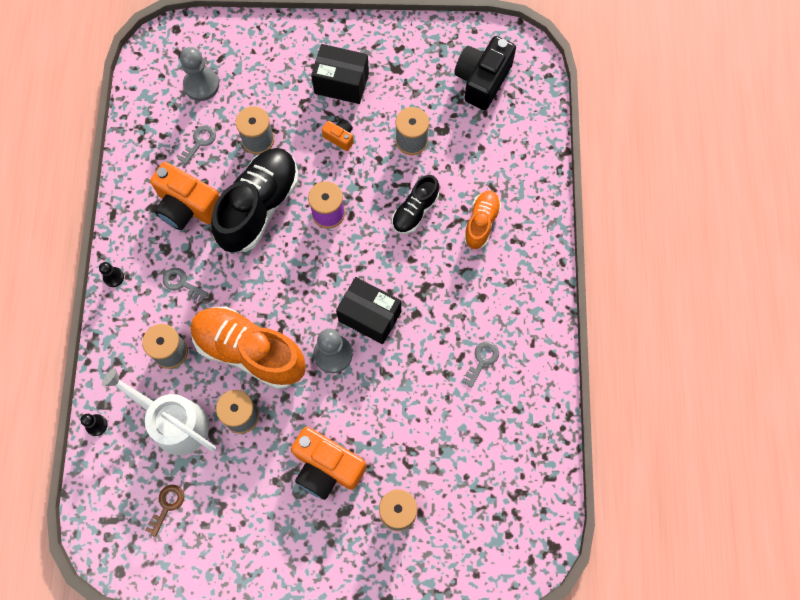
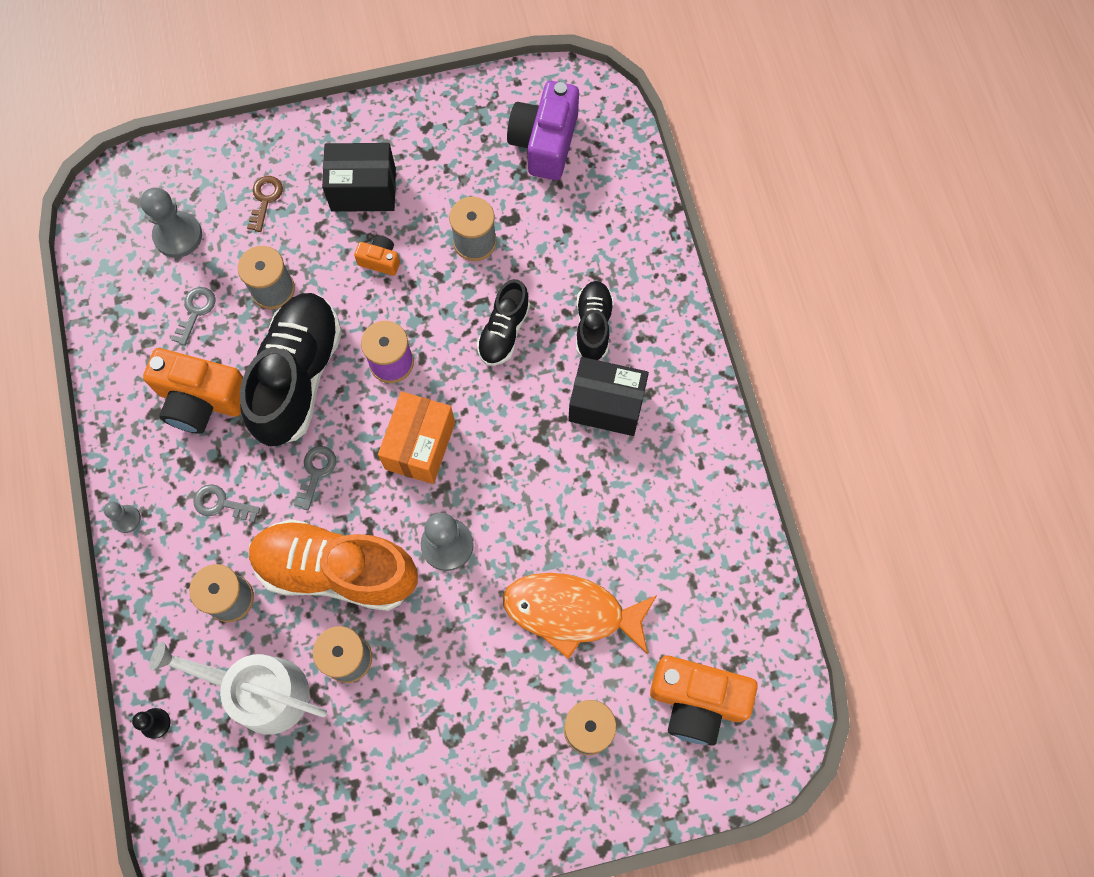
camera: 15 degrees left, 0 degrees up
(113, 277) = (126, 519): black pawn -> grey pawn
(167, 506) = (280, 805): brown key -> brown key (265, 199)
(327, 467) = (479, 696): orange camera -> orange camera (696, 701)
(332, 278) = (420, 445): none -> orange box
(369, 316) = (482, 483): black box -> black box (606, 405)
(409, 426) = (571, 612): none -> orange fish
(481, 223) = (593, 326): orange shoe -> black shoe
(482, 80) = (545, 142): black camera -> purple camera
(482, 360) = (642, 503): grey key -> grey key (316, 472)

